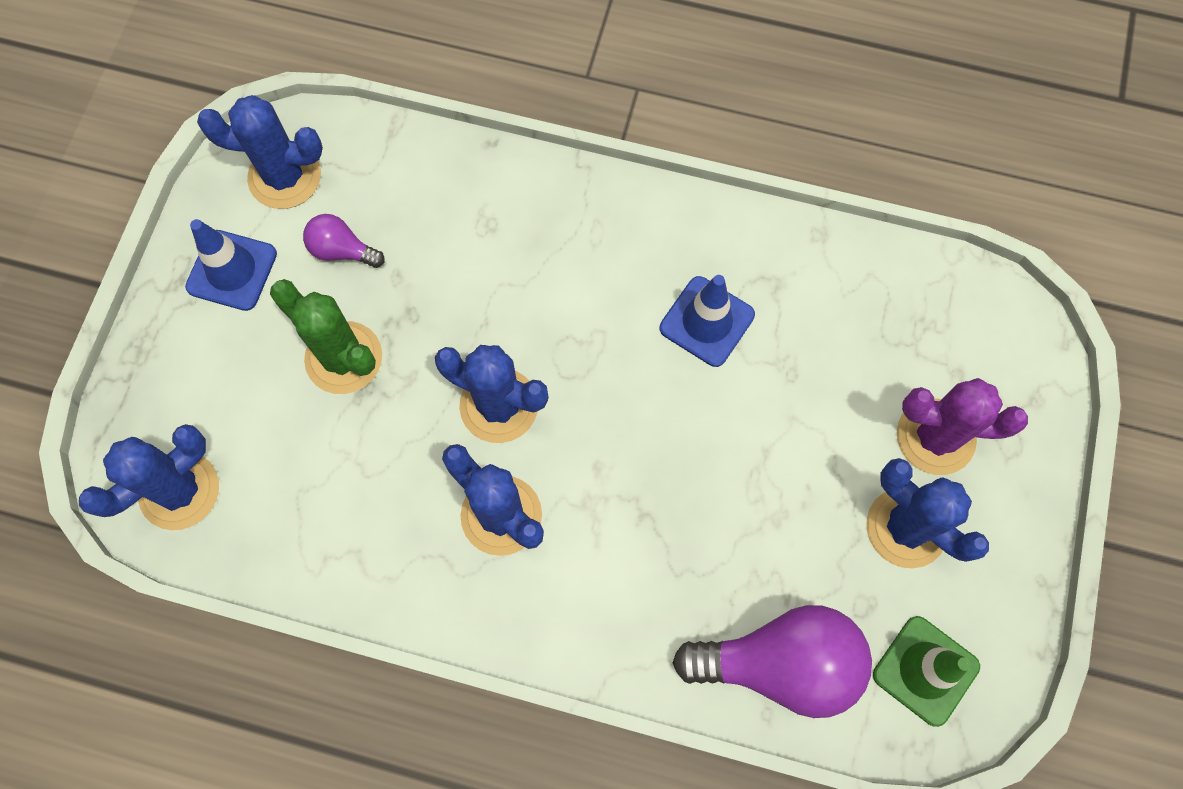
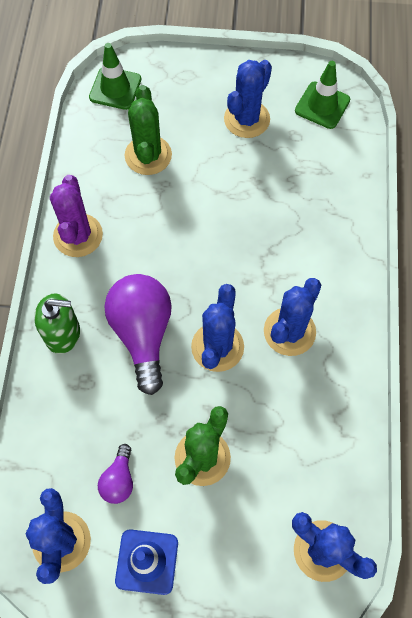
camera: 100 degrees left, 5 degrees down
(562, 203) = (62, 333): none -> green soap dispenser
(707, 321) = (138, 233): blue traffic cone -> none
(779, 664) = (337, 172): purple light bulb -> purple light bulb (143, 333)
(848, 355) = (148, 155): none -> green cactus
(935, 437) = (190, 109): purple cactus -> purple cactus (78, 235)
(988, 322) = (115, 88): none -> green traffic cone

